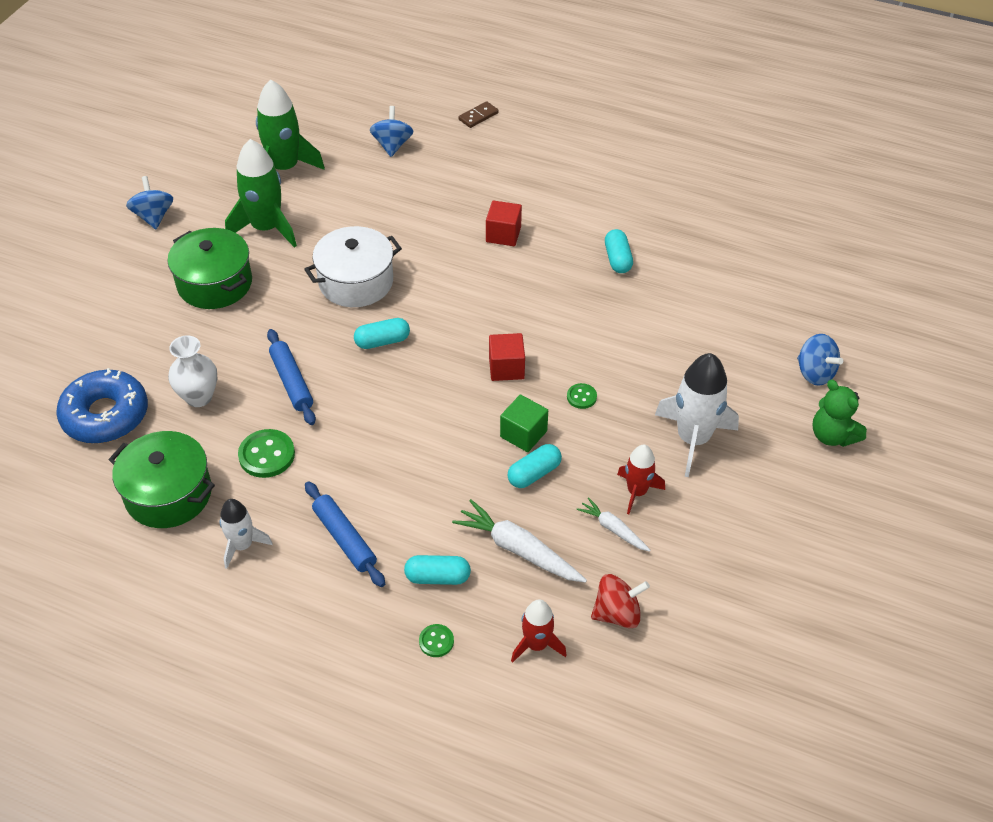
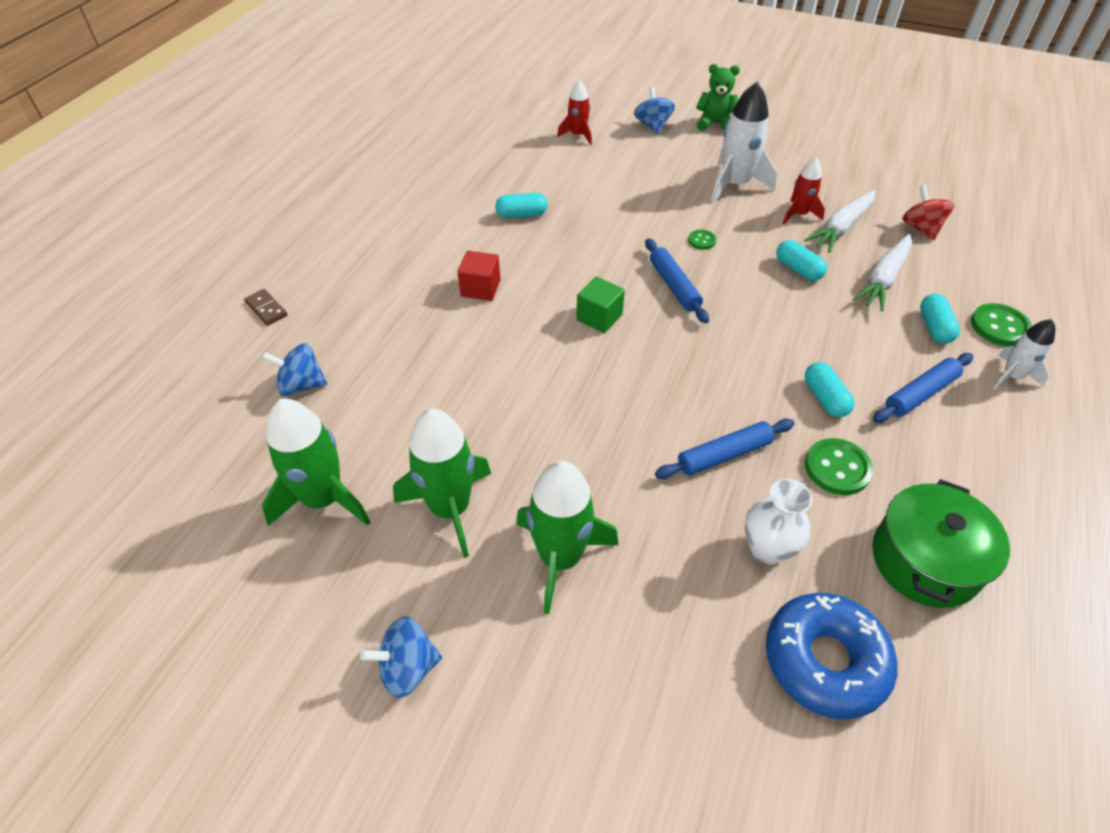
camera: 90 degrees left, 0 degrees up
(215, 283) = (560, 558): green pot -> green rocket
(242, 545) = (964, 477): white rocket -> white rocket (1011, 376)
(356, 282) = (555, 407): white pot -> none
(382, 341) = (649, 378): turquoise capsule -> turquoise capsule (825, 398)
(436, 641) = (999, 327): green button -> green button, size x1.78
(506, 368) = (674, 286): red cube -> blue rolling pin
(523, 434) = (754, 275): green cube -> green cube (599, 317)
(537, 645) = (971, 270): red rocket -> red rocket (578, 135)
(613, 529) = (841, 228): white carrot -> white carrot, size x1.71
(815, 373) = (652, 126): blue spinning top -> blue spinning top turned 60 degrees counterclockwise
(832, 436) = (715, 124): green teddy bear -> green teddy bear turned 135 degrees counterclockwise

